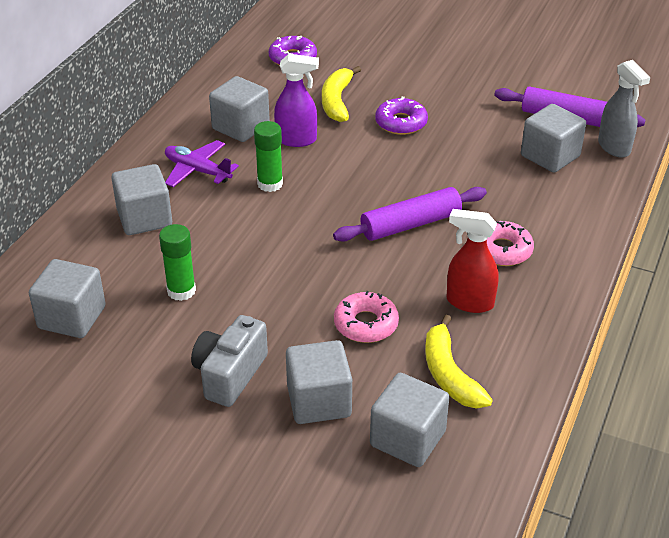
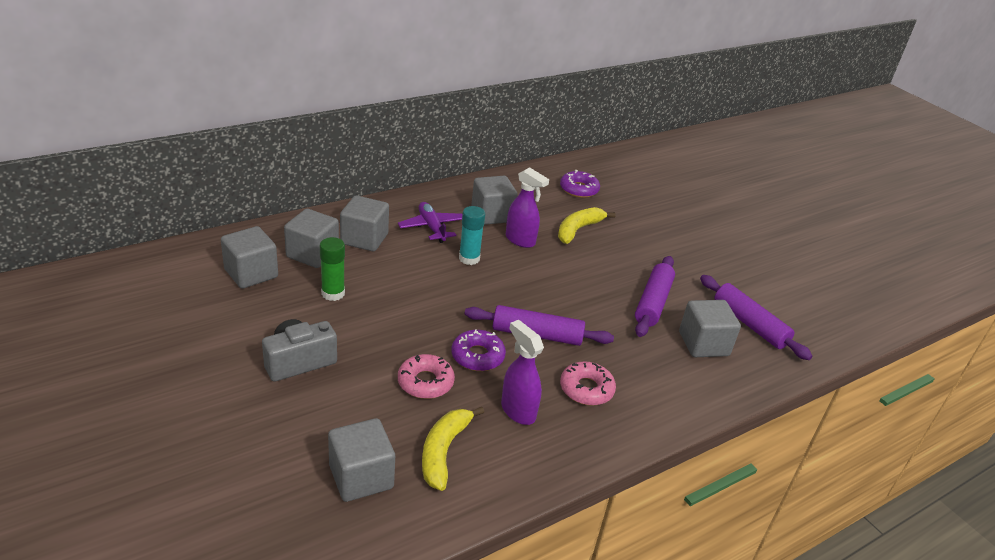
camera: 30 degrees right, 5 degrees down
(270, 184) = (469, 258): green glue stick -> turquoise glue stick
(319, 401) = (333, 413): grey cube -> grey cube (312, 254)
(401, 123) = (609, 265): purple donut -> purple donut (477, 356)
(469, 302) = (517, 411): red spray bottle -> purple spray bottle
(473, 140) = (653, 303): none -> purple rolling pin
(614, 147) = (768, 365): grey spray bottle -> none

